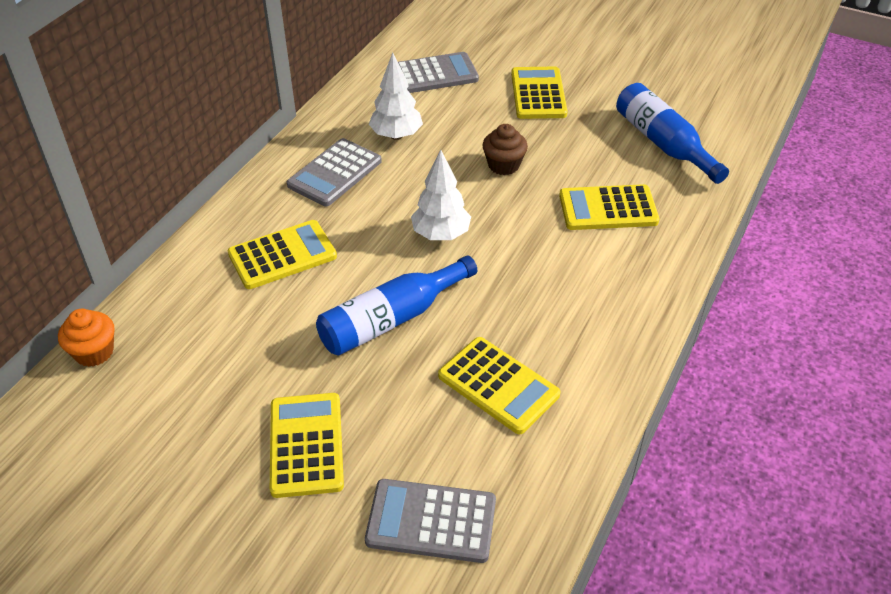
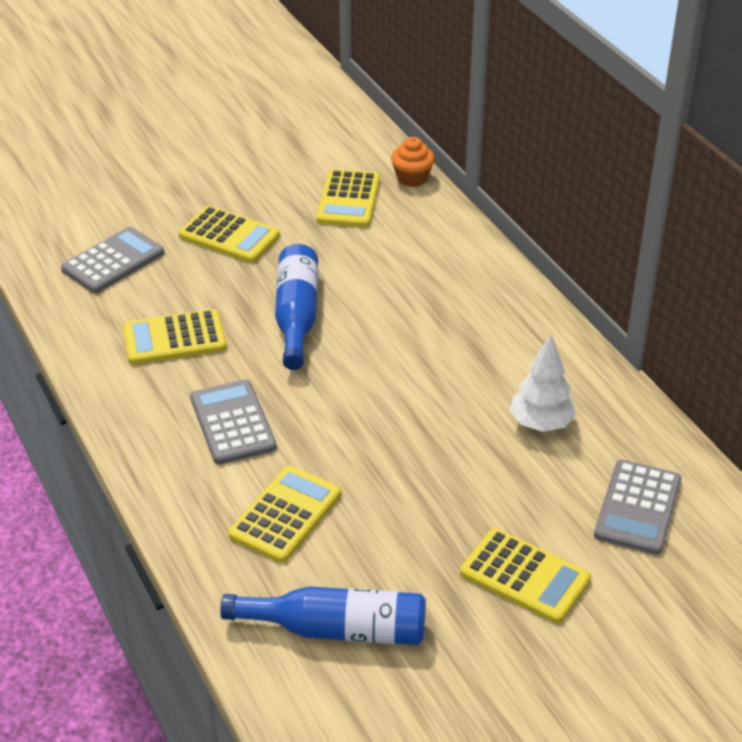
camera: 125 degrees right, 5 degrees down
(282, 255) = (429, 289): yellow calculator -> yellow calculator (348, 200)
(335, 173) = (515, 358): grey calculator -> grey calculator (232, 423)
(441, 234) = (364, 385): white tree -> none
(503, 165) = (422, 476): brown cupcake -> none

